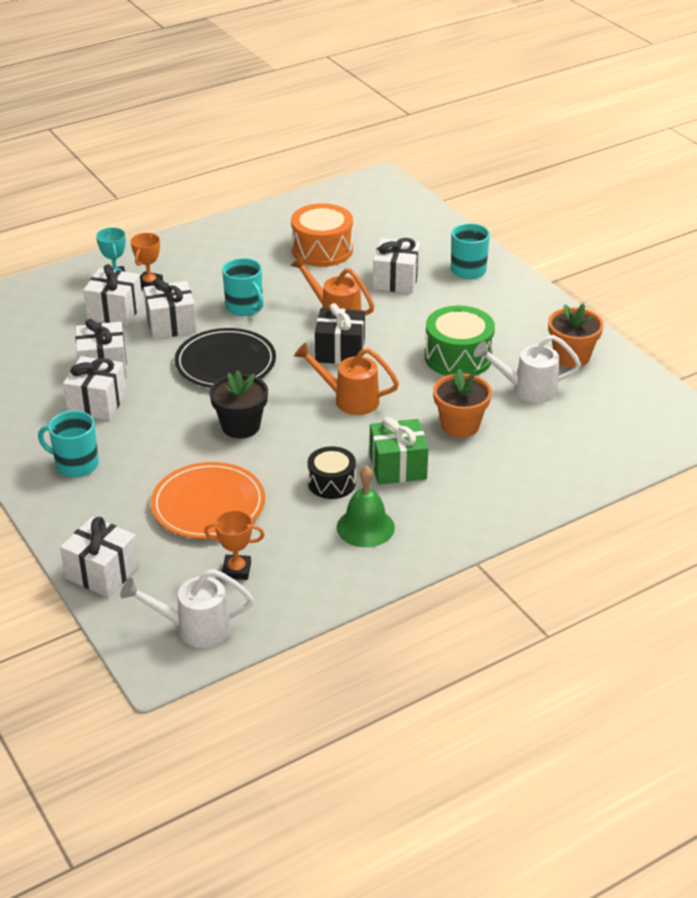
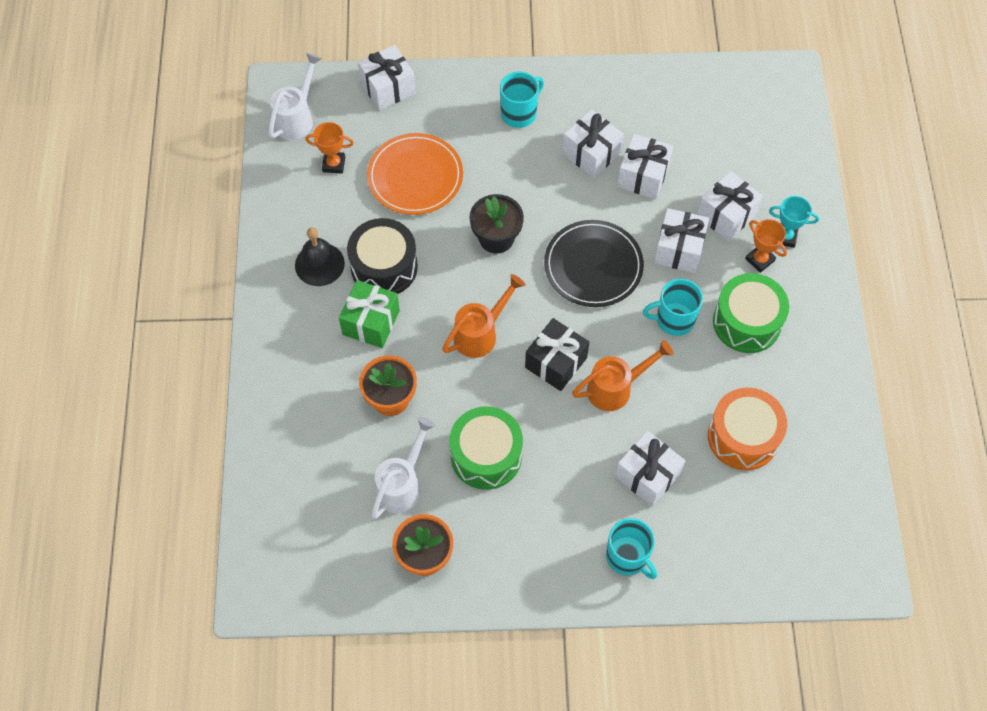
camera: 120 degrees right, 25 degrees up
(217, 274) = (746, 322): none -> green drum
(236, 570) = (334, 164): orange trophy -> orange trophy turned 60 degrees clockwise
(331, 483) = (384, 267): black drum -> black drum, size x1.58
(365, 527) = (319, 264): green bell -> black bell

